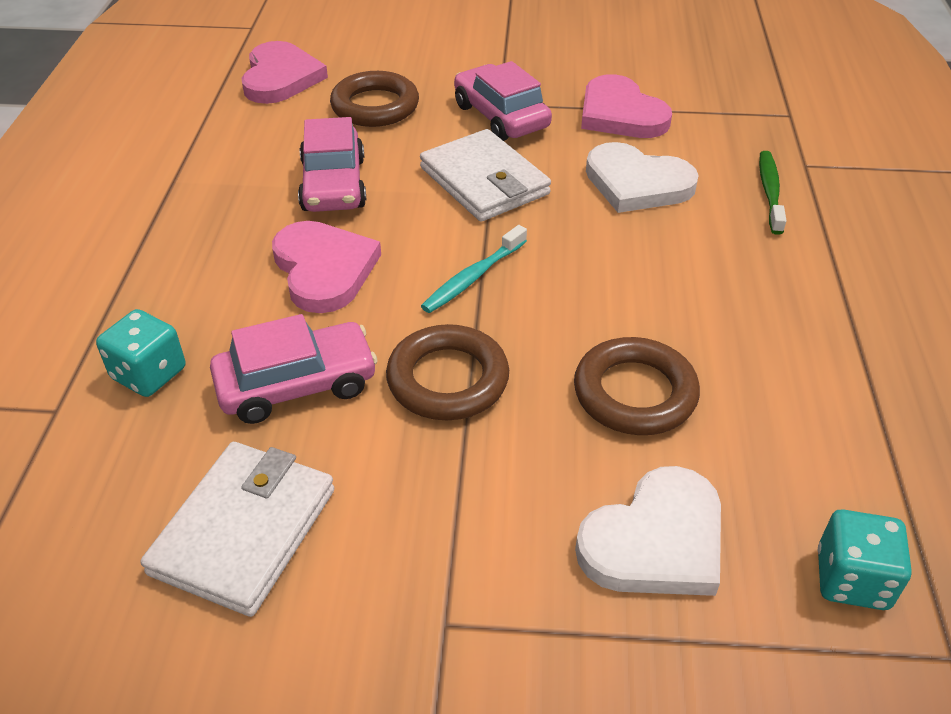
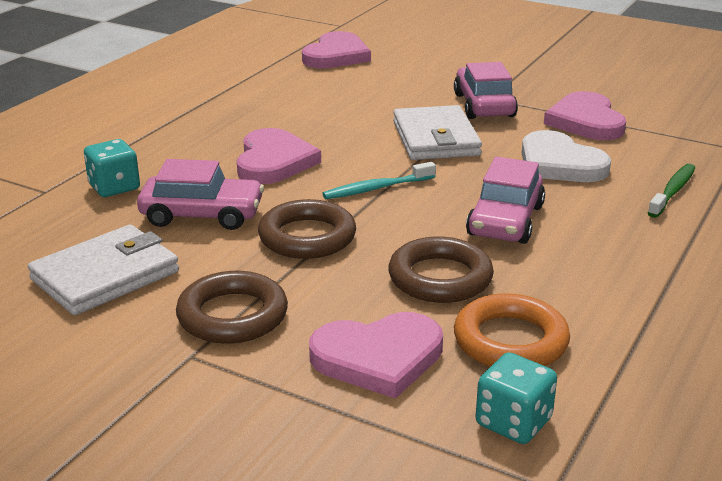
camera: 25 degrees right, 15 degrees down
(333, 185) = (321, 119): pink car -> pink car (505, 221)
(375, 106) = (391, 83): brown ring -> brown ring (232, 315)
(655, 540) = (378, 358): white heart -> pink heart
(767, 461) = (510, 341): none -> orange ring

